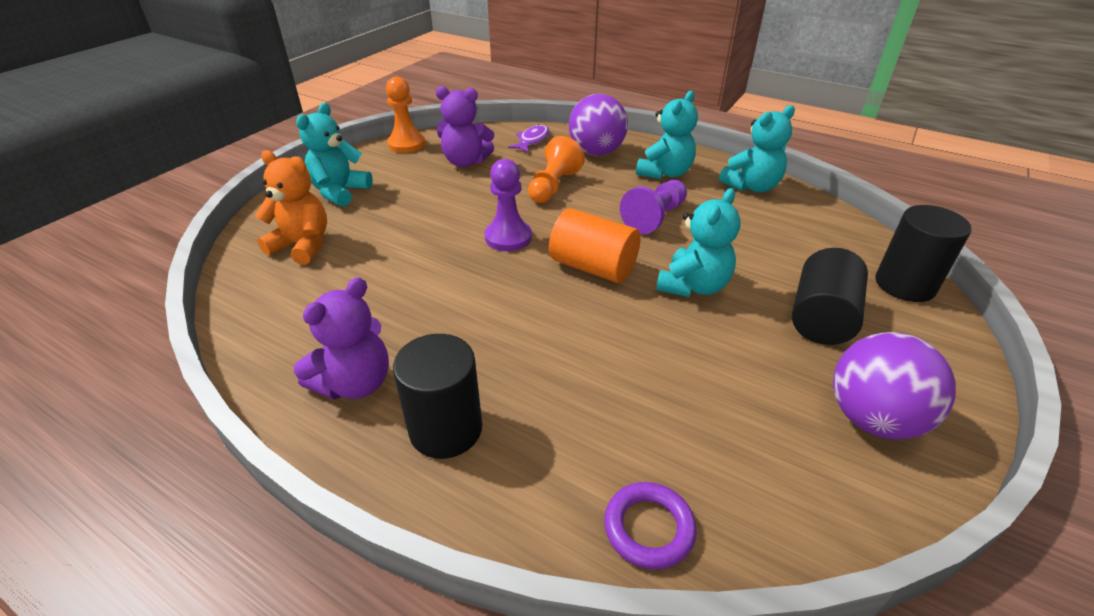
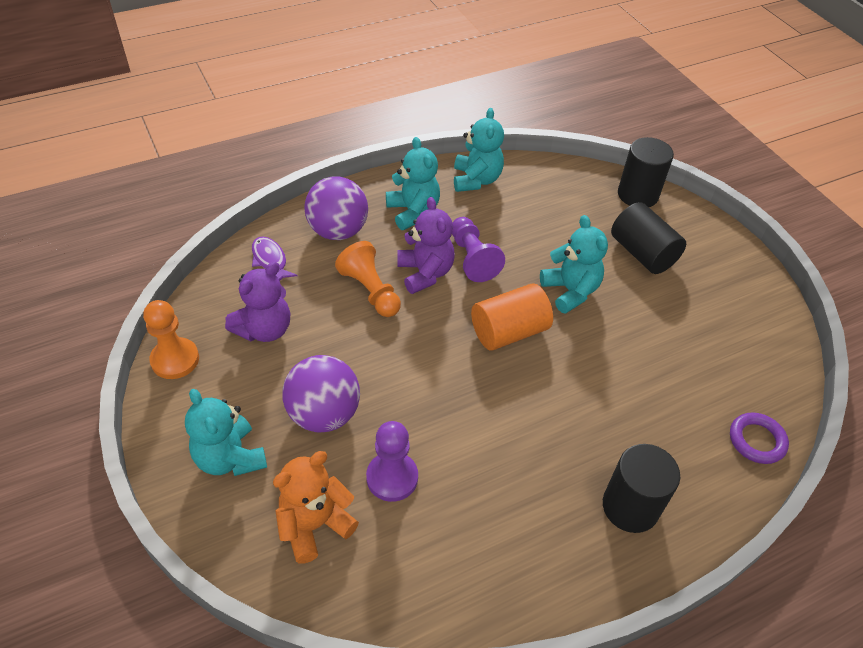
camera: 60 degrees left, 10 degrees up
(355, 383) = (550, 547): purple teddy bear -> purple teddy bear (425, 273)
(508, 237) = (427, 362): purple pawn -> purple pawn (392, 477)
(872, 418) = (731, 294): purple ball -> purple ball (324, 414)

